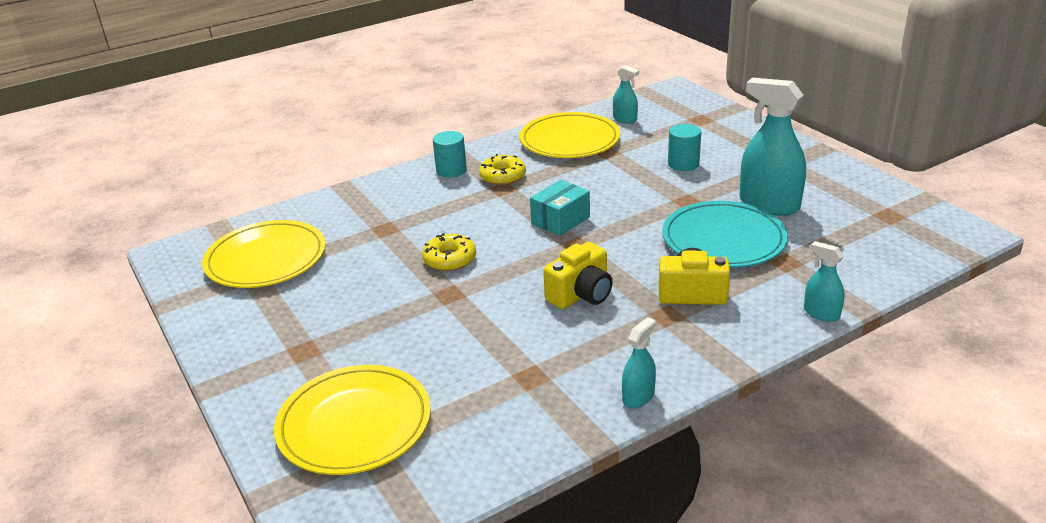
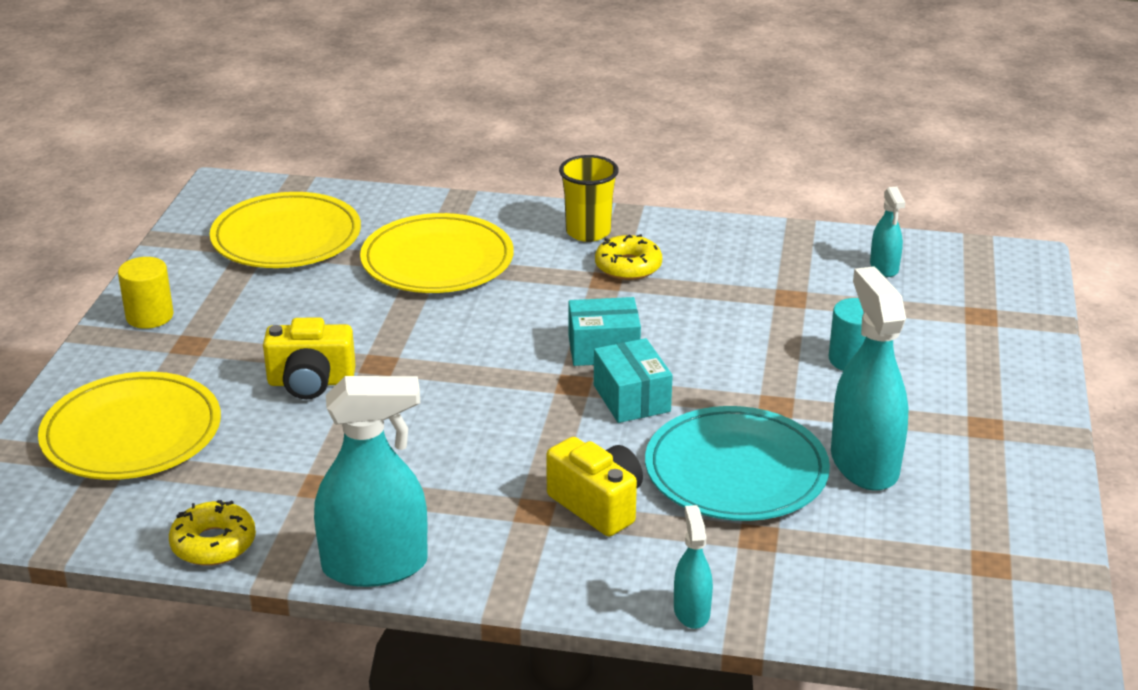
camera: 40 degrees right, 0 degrees up
(244, 351) = (149, 316): none -> yellow cylinder
(450, 259) = (433, 329): yellow donut -> yellow donut (213, 543)
(451, 170) = (588, 232): turquoise cylinder -> yellow cup
(569, 140) = (772, 261): yellow plate -> yellow plate (437, 260)
(581, 294) = (491, 438): yellow camera -> yellow camera (311, 382)
(616, 235) = (631, 398): none -> turquoise box
(638, 397) = (375, 566): turquoise spray bottle -> turquoise spray bottle, size x1.97

